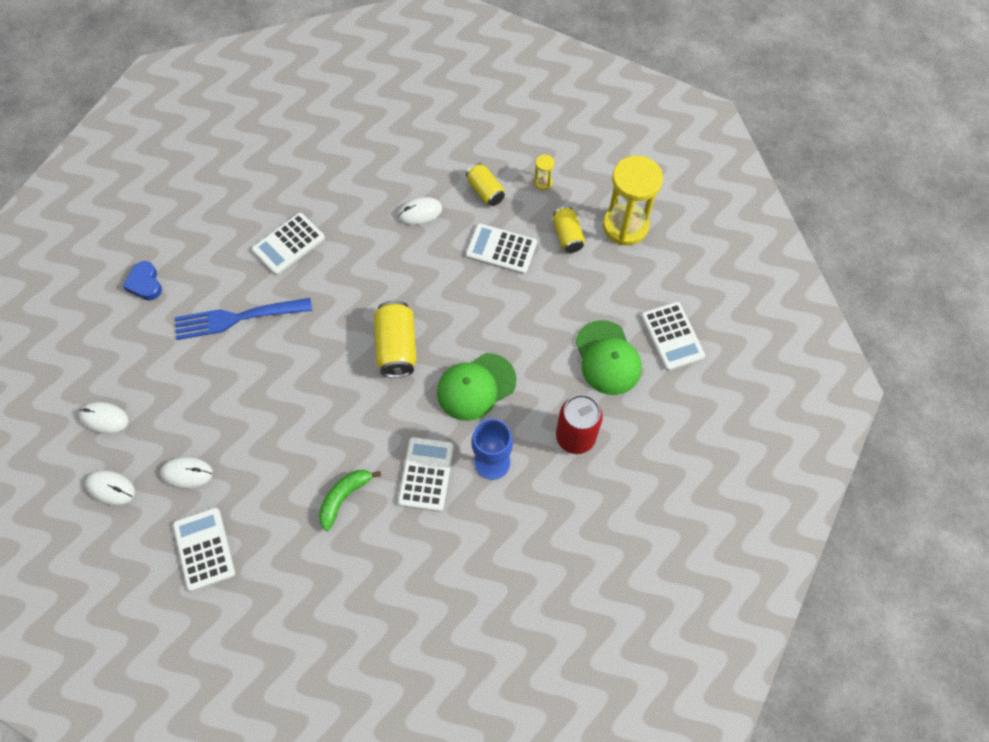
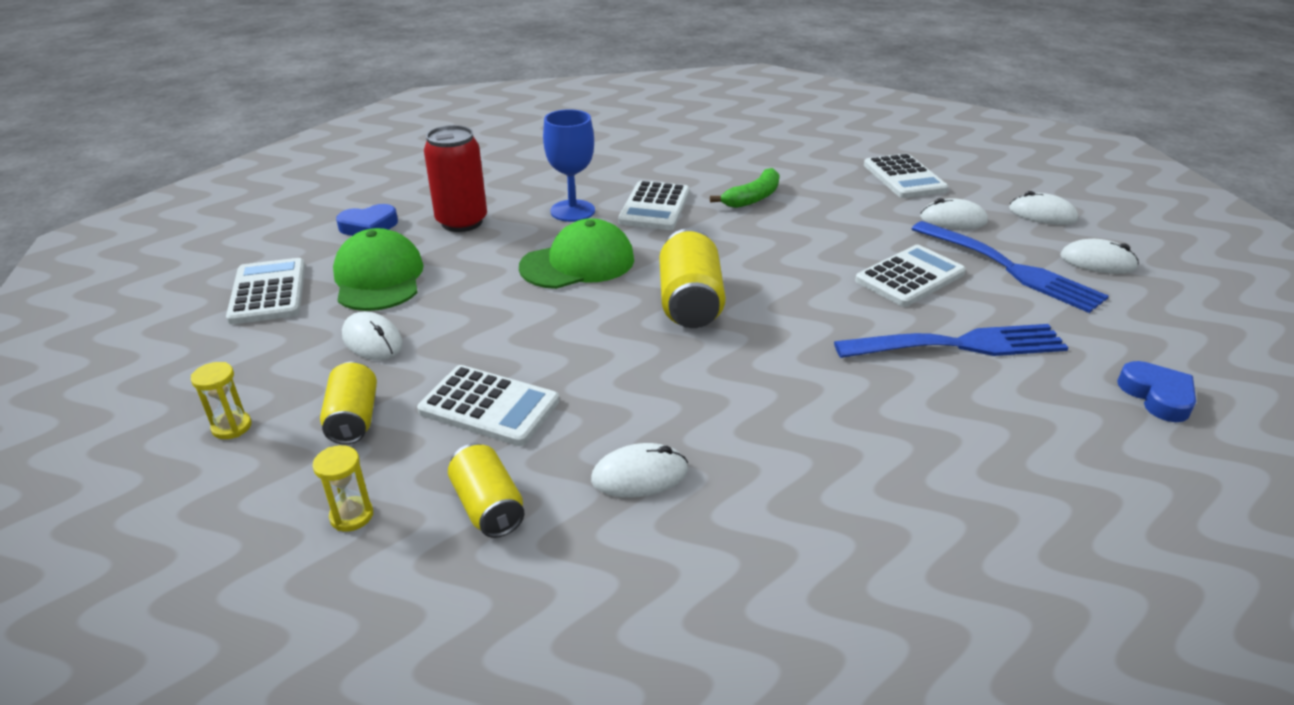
camera: 175 degrees left, 30 degrees down
(171, 404) = (1010, 268): none -> blue fork
(288, 244) = (907, 438): white calculator -> white calculator (910, 277)
(584, 295) = (372, 340): none -> white mouse
(625, 226) = (232, 427): yellow hourglass -> yellow hourglass, size x0.41
(644, 424) = (369, 227): none -> blue heart

